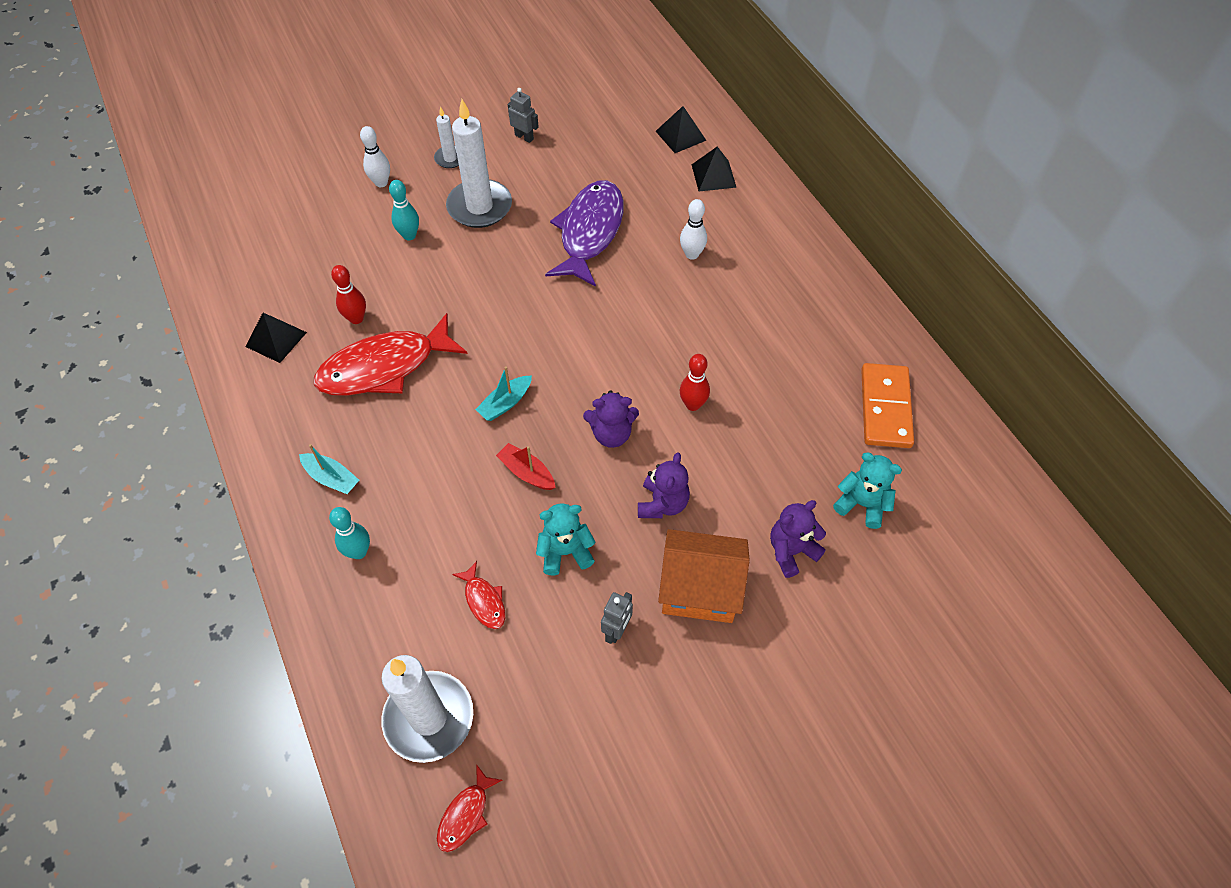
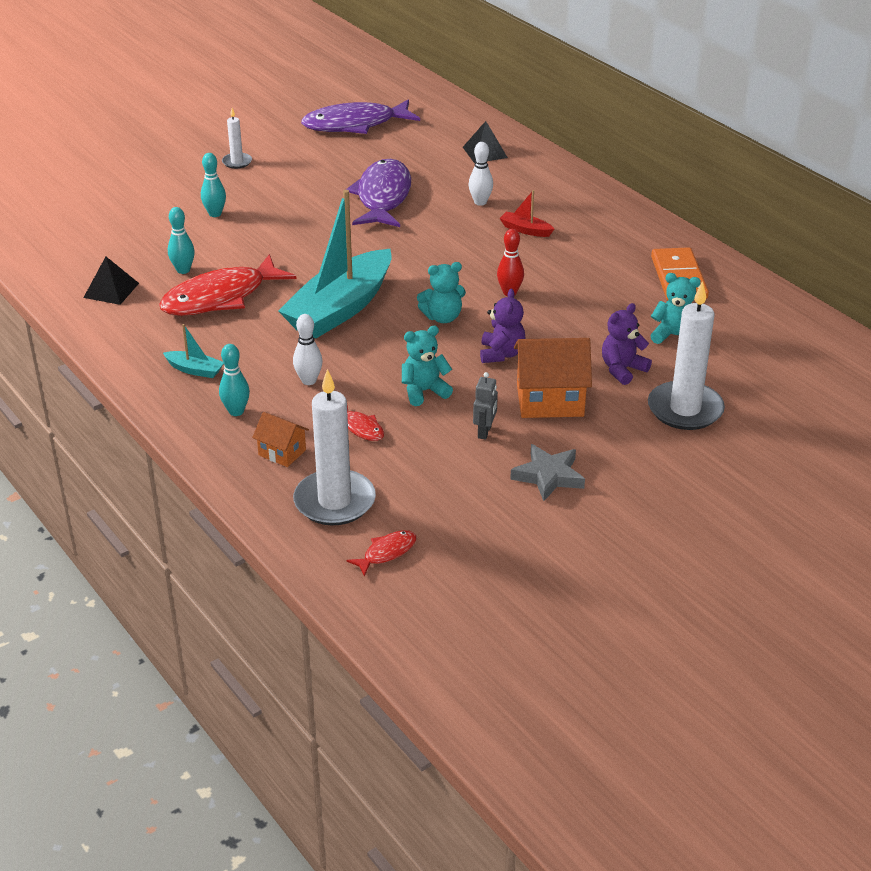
camera: 10 degrees left, 20 degrees down
(356, 318) = (183, 270): red bowling pin -> turquoise bowling pin
(381, 183) = (176, 183): white bowling pin -> white bowling pin (309, 381)
(391, 627) = (282, 452): none -> orange house
(466, 814) = (386, 552): red fish -> red fish turned 150 degrees counterclockwise
(479, 207) = (275, 190): white candle -> white candle (685, 409)
(505, 403) = (340, 308): turquoise boat -> turquoise boat, size x2.49
(524, 137) = (302, 143): grey robot -> none
(527, 472) = (374, 348): red boat -> red boat (525, 230)
(585, 116) = (355, 125): none -> purple fish
(611, 434) = (442, 317): purple teddy bear -> turquoise teddy bear
(671, 717) = (548, 476): none -> grey star
(680, 135) = (447, 130): black pyramid -> none

